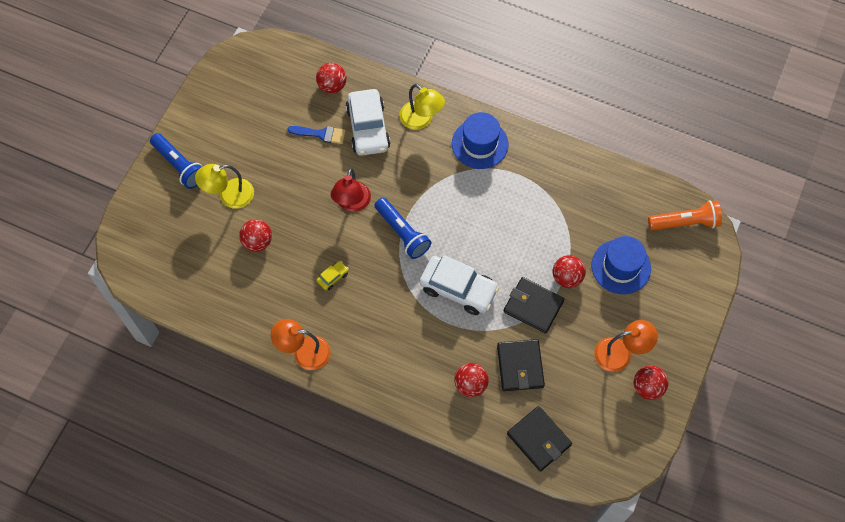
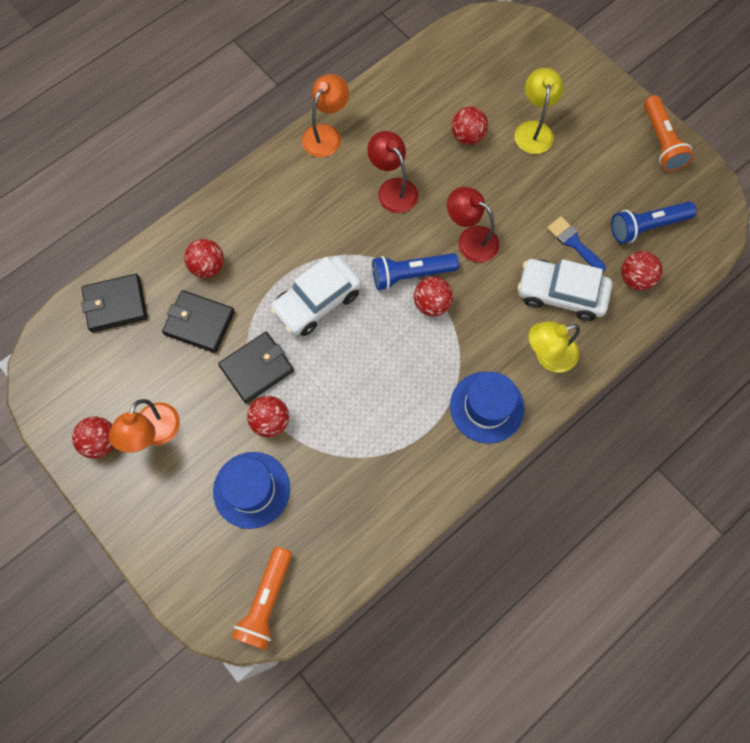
camera: 115 degrees right, 5 degrees up
(179, 165) = (591, 98): blue flashlight -> blue flashlight (647, 226)
(202, 104) = (661, 142): none -> orange flashlight
(321, 134) = (573, 242): blue brush -> blue brush turned 105 degrees clockwise
(333, 277) = (393, 189): yellow car -> red lamp
(419, 209) = (432, 304): none -> red ball

